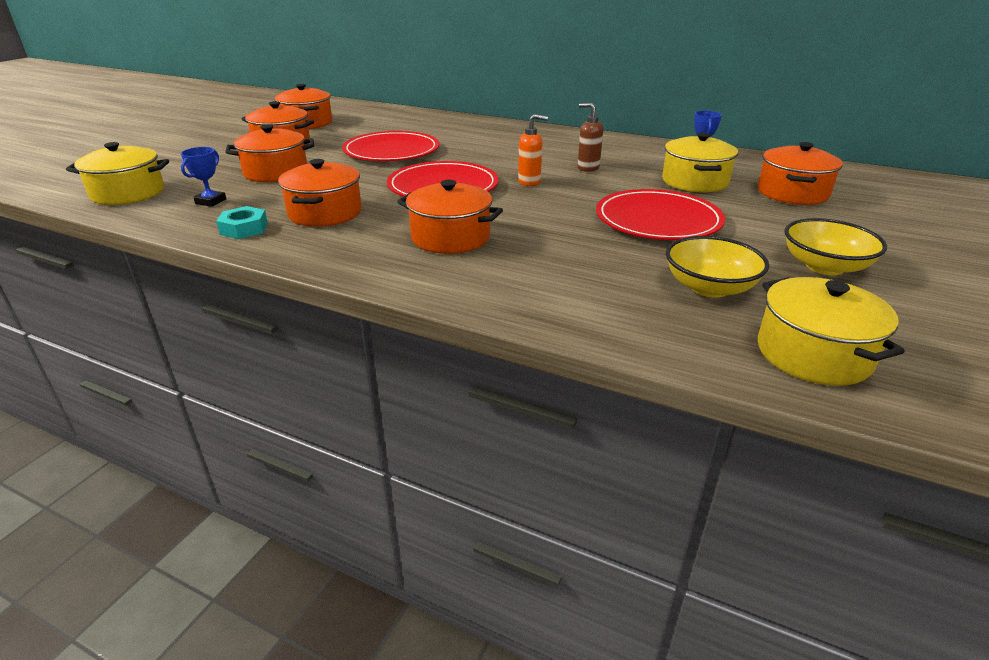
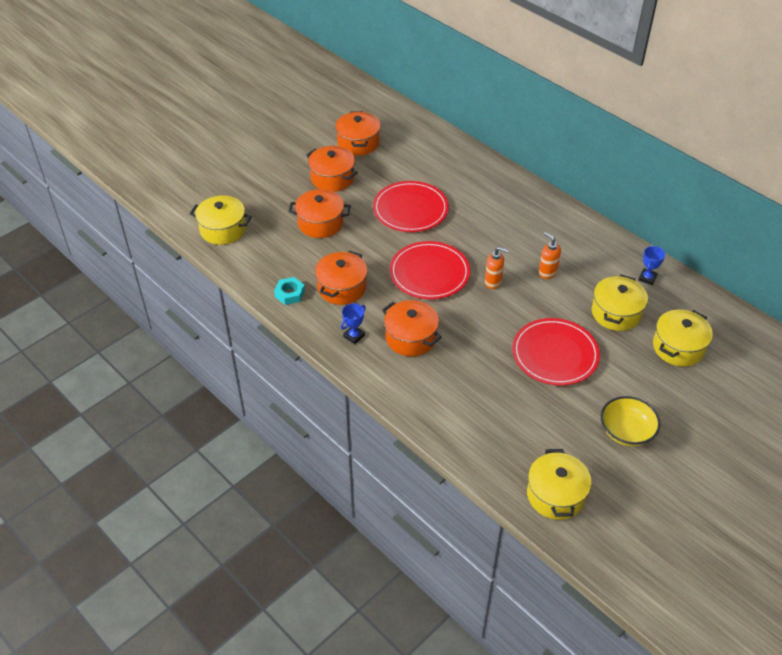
camera: 20 degrees right, 15 degrees up
(211, 201) = (273, 254): blue trophy -> blue trophy (354, 336)
(588, 168) = (547, 273): brown soap dispenser -> orange soap dispenser
(709, 287) = (539, 429): yellow bowl -> none
(792, 193) = (678, 347): orange pot -> yellow pot

